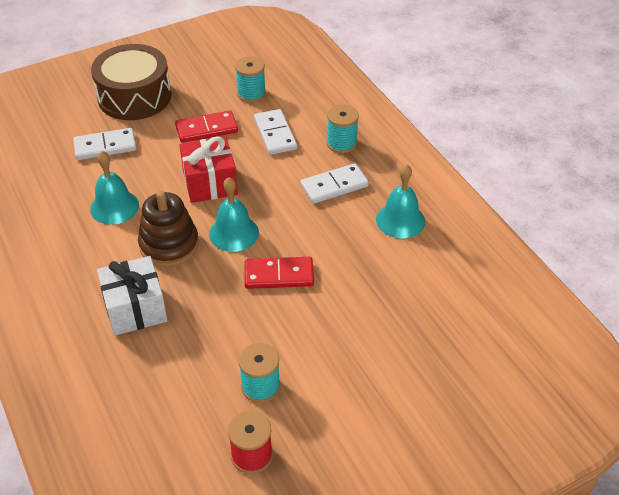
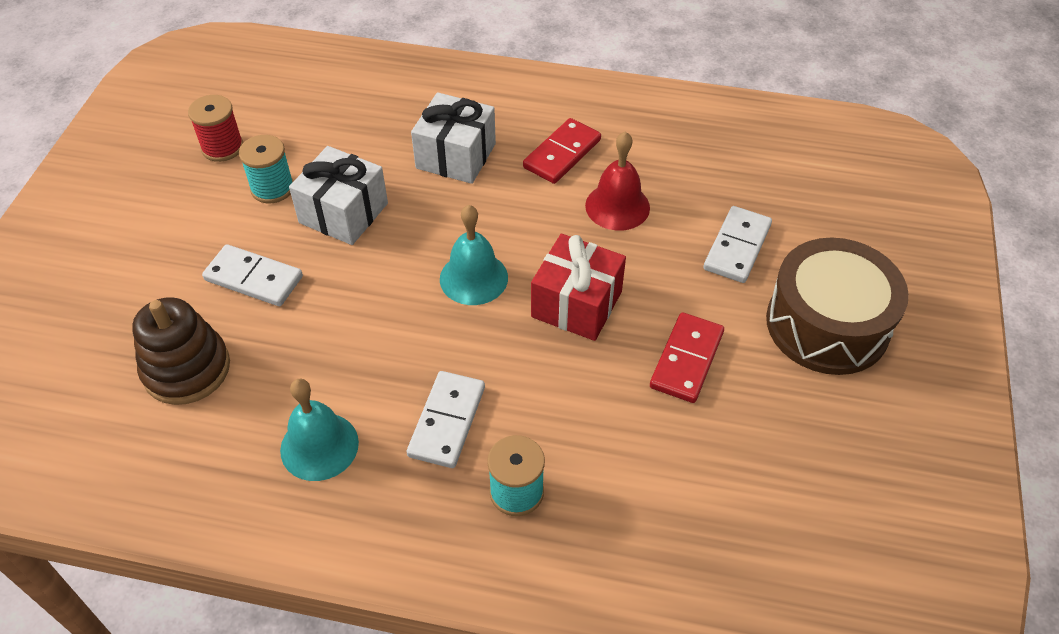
camera: 130 degrees right, 5 degrees up
(114, 207) = (617, 206): turquoise bell -> red bell
(169, 245) = (513, 219): brown stacking toy -> brown stacking toy (186, 369)
(244, 329) = (343, 213): none -> white gift
(251, 93) = (727, 459): turquoise spool -> none
(275, 134) = (608, 427): white domino -> white domino (253, 278)
(279, 275) = (374, 277): red domino -> red domino (562, 154)

